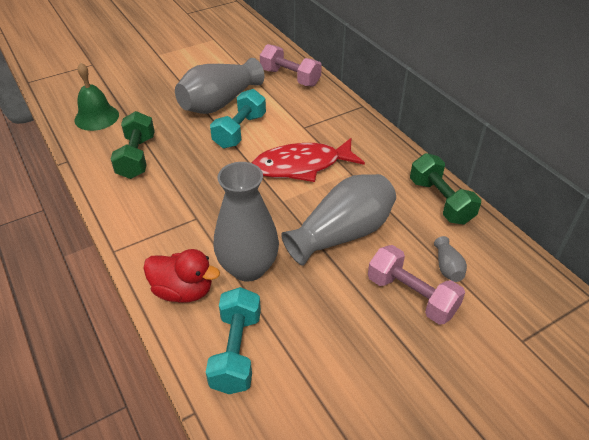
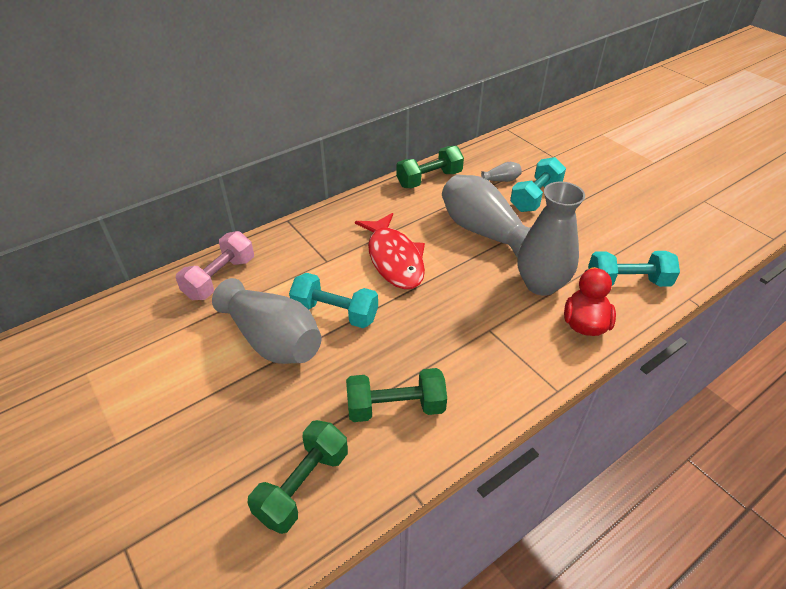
camera: 95 degrees left, 0 degrees up
(96, 117) = (303, 485): green bell -> green dumbbell
(411, 296) = (535, 197): pink dumbbell -> turquoise dumbbell

